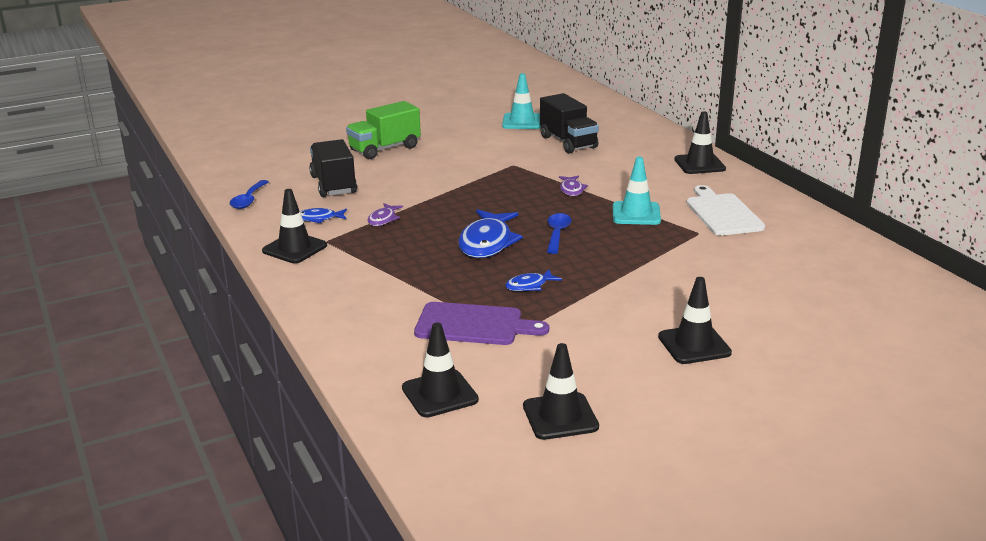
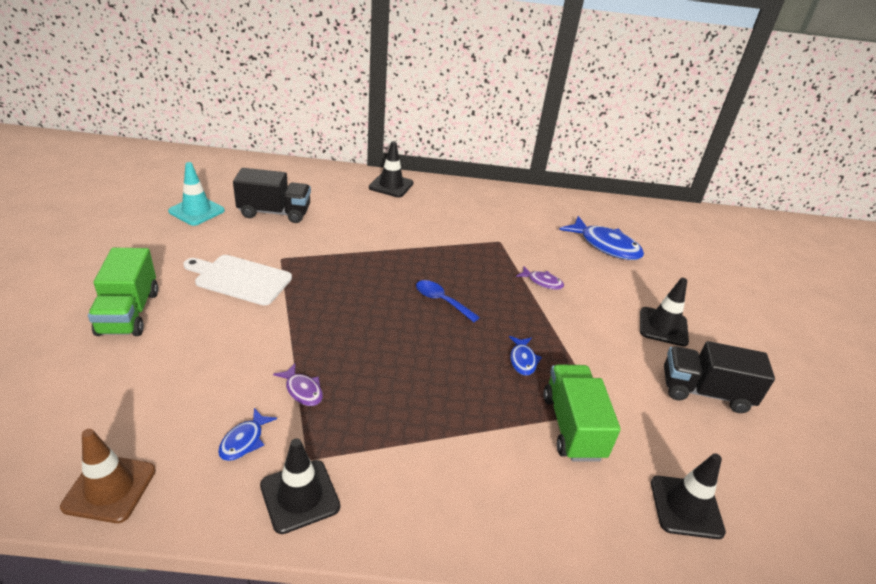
camera: 65 degrees left, 10 degrees up
(248, 200) = (110, 488): blue spoon -> brown traffic cone
(333, 185) = (168, 391): black truck -> black truck (704, 392)
(474, 325) = (572, 426): purple cutting board -> green truck
(487, 243) = (422, 346): blue fish -> blue fish (605, 246)
(560, 416) = (744, 445): black traffic cone -> none
(571, 190) = (368, 255): purple fish -> purple fish (542, 282)
(636, 214) = (444, 249): turquoise traffic cone -> none
(722, 213) = (478, 218): white cutting board -> white cutting board (240, 279)

